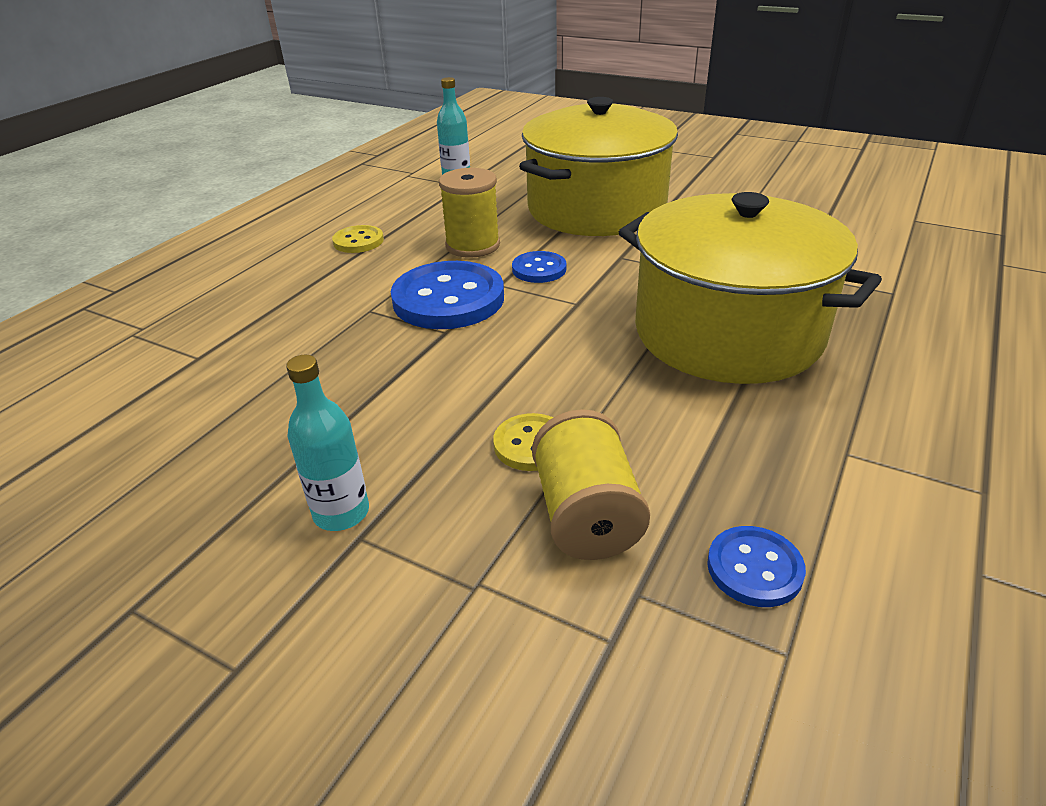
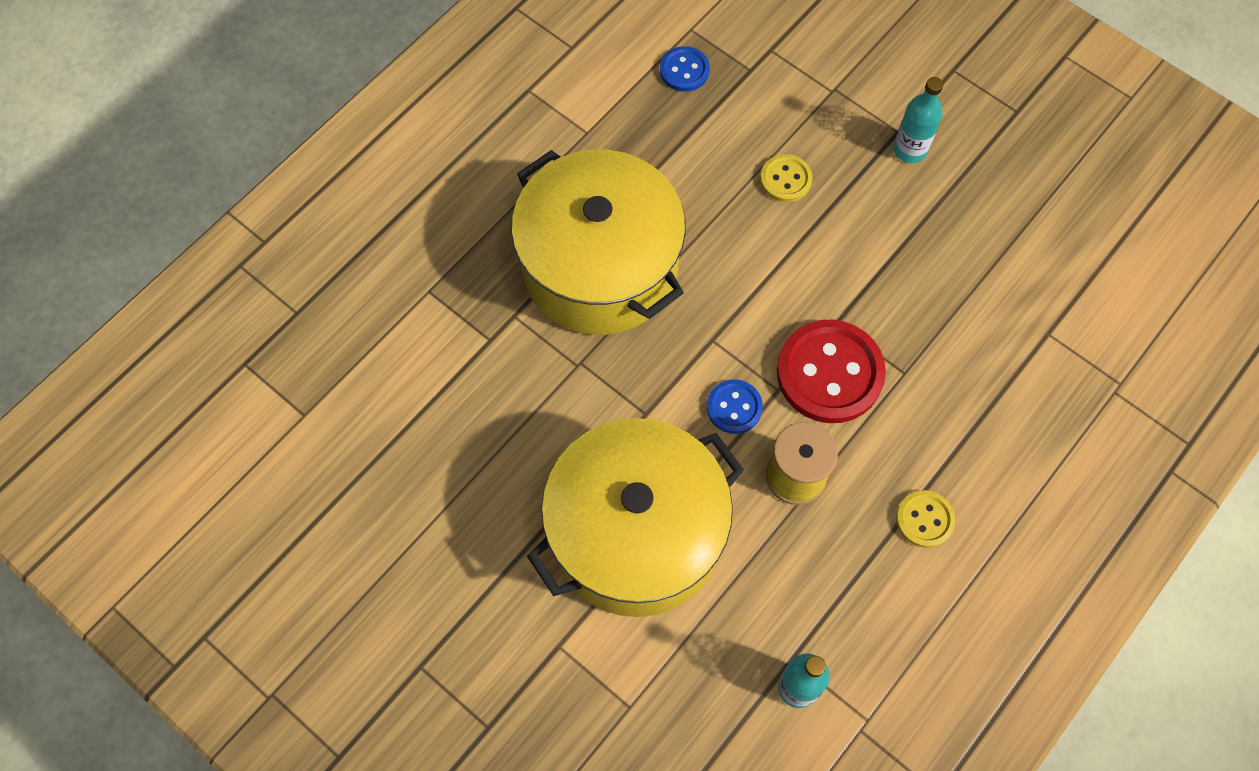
camera: 170 degrees left, 30 degrees up
(448, 299) = (829, 373): blue button -> red button
(586, 515) = (763, 119): yellow spool -> none

